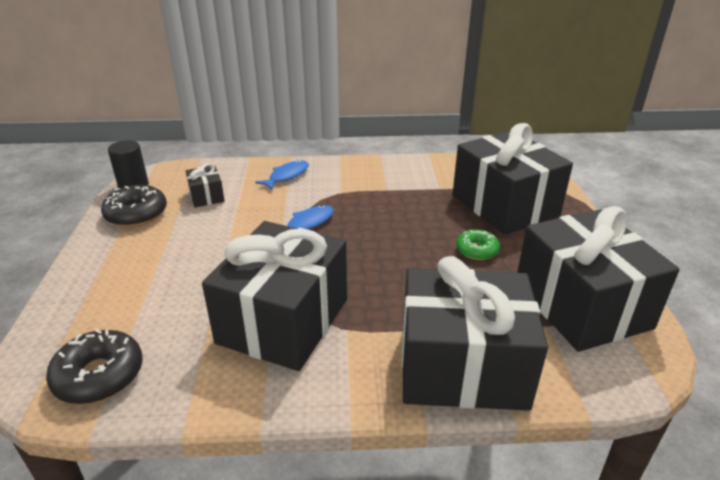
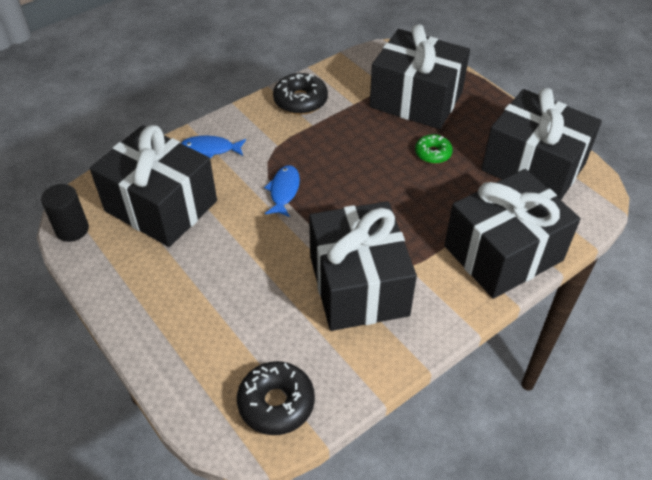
camera: 35 degrees left, 15 degrees up
(136, 214) = (117, 257): black donut -> black donut (300, 101)
(206, 196) = (161, 206): black gift -> black gift, size x2.34
(286, 176) = (210, 149): blue fish -> blue fish turned 90 degrees counterclockwise

